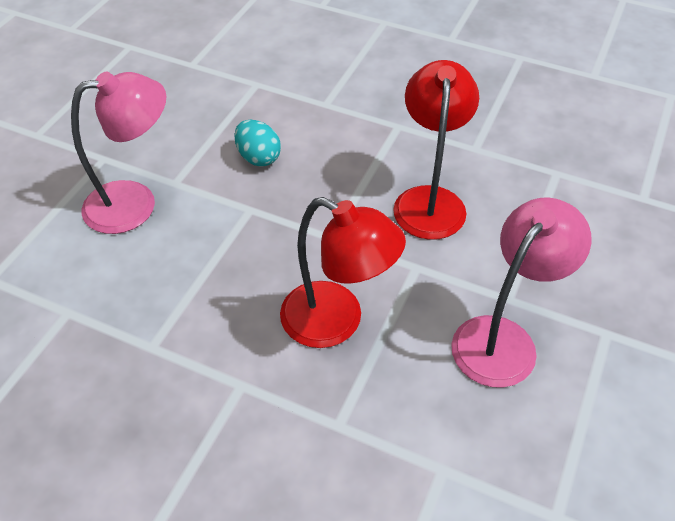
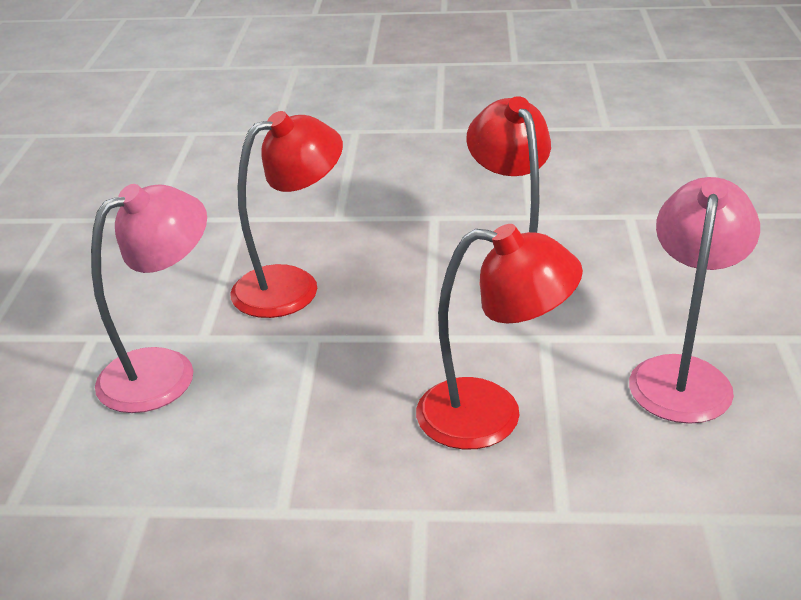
camera: 20 degrees left, 15 degrees down
(258, 157) = (292, 286): turquoise egg -> red lamp

